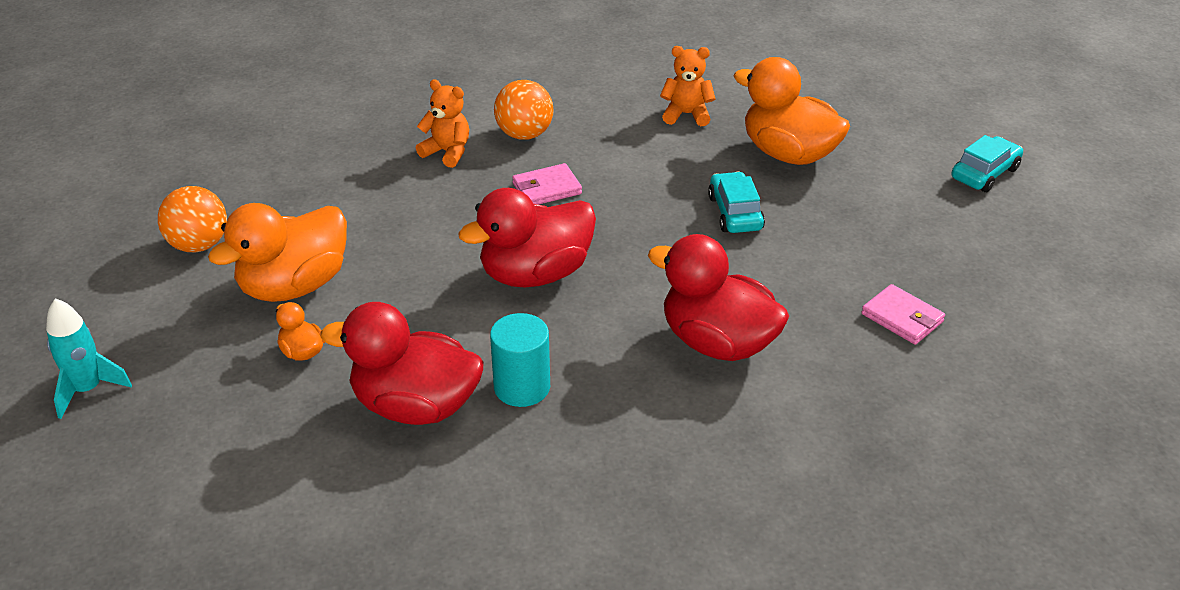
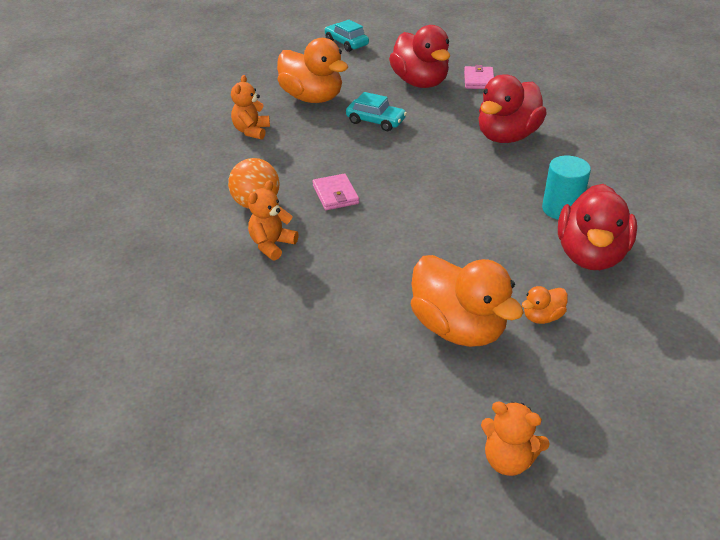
camera: 85 degrees left, 0 degrees up
(88, 389) = (616, 458): turquoise rocket -> none
(109, 315) = (508, 460): none -> orange teddy bear
(199, 245) = (396, 402): orange ball -> none
(535, 274) = (440, 202): red duck -> red duck (420, 82)
(735, 213) = (375, 121): turquoise car -> turquoise car turned 150 degrees counterclockwise
(788, 154) = (312, 98): orange duck -> orange duck turned 90 degrees counterclockwise
(902, 318) = (479, 80): pink wallet -> pink wallet turned 45 degrees counterclockwise

